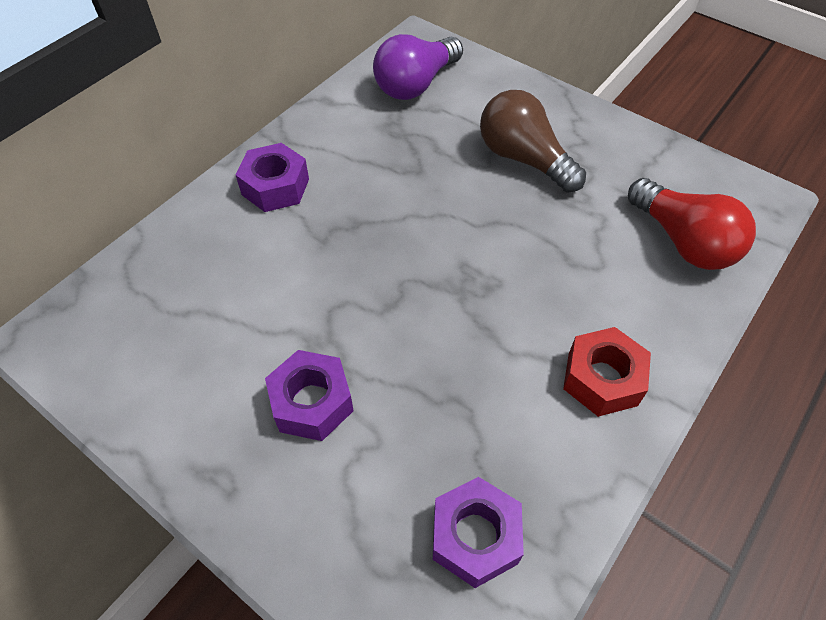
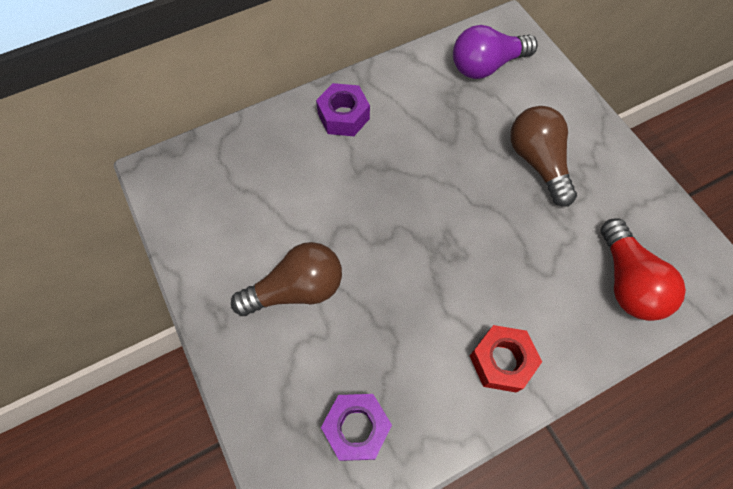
camera: 25 degrees right, 10 degrees up
(312, 402) = (296, 289): purple nut -> brown light bulb

